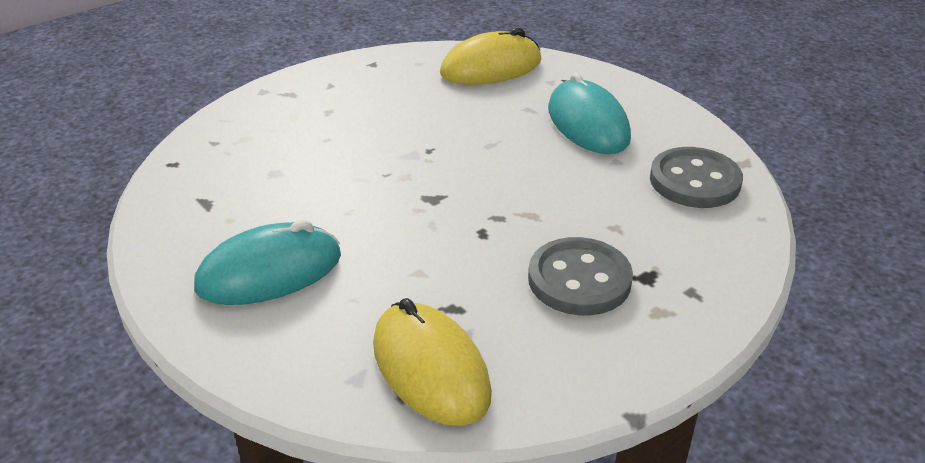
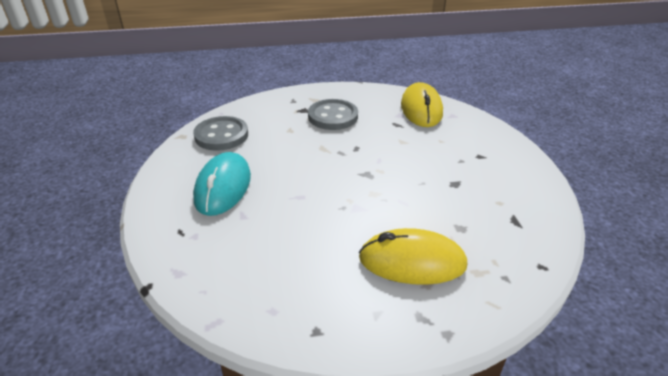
camera: 150 degrees left, 0 degrees up
(269, 272) = (480, 164): turquoise mouse -> none
(491, 67) = (219, 272): yellow mouse -> yellow mouse (412, 262)

